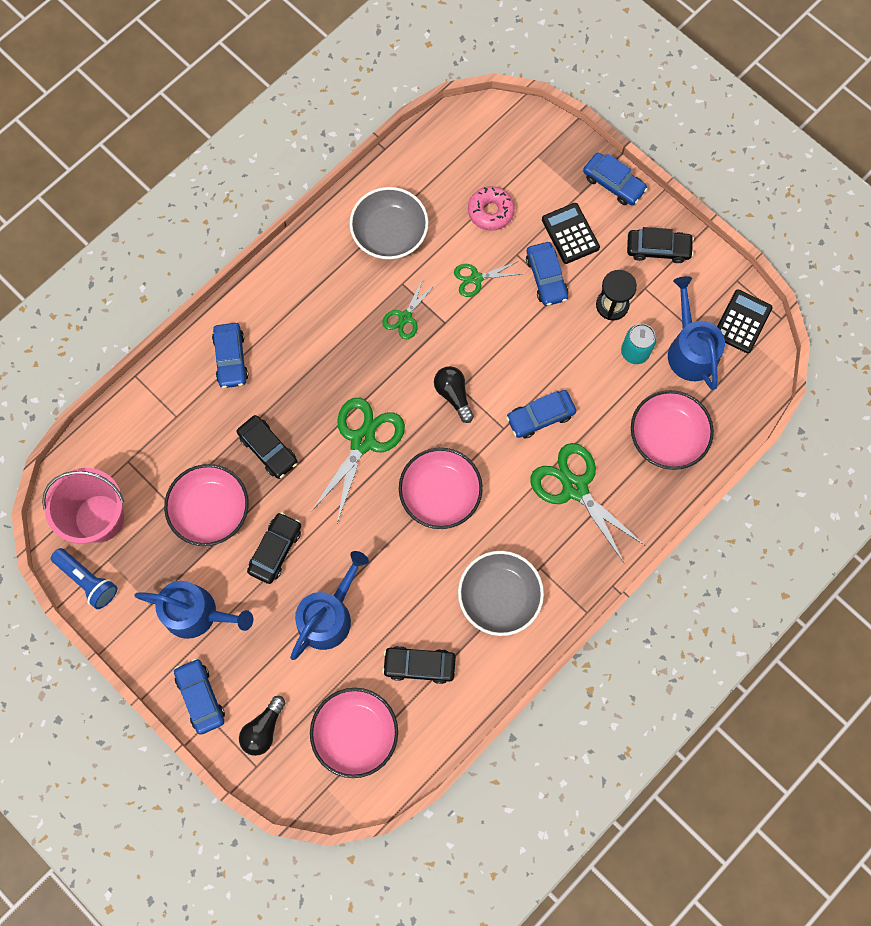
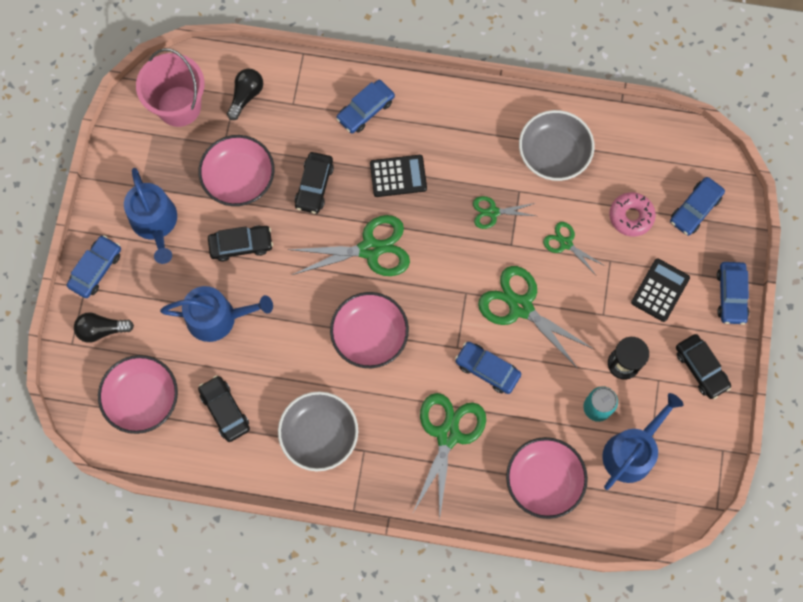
camera: 55 degrees right, 0 degrees up
(88, 580) = (128, 131): blue flashlight -> none
(453, 395) = (456, 291): black light bulb -> black light bulb (246, 96)
(505, 352) = (520, 307): none -> green scissors
(546, 277) = (607, 296): blue car -> blue car (695, 209)
(742, 321) = (689, 478): black calculator -> black calculator (398, 176)

